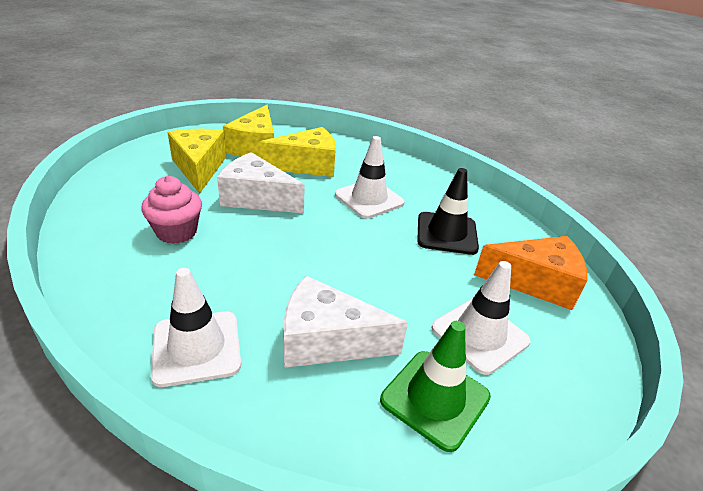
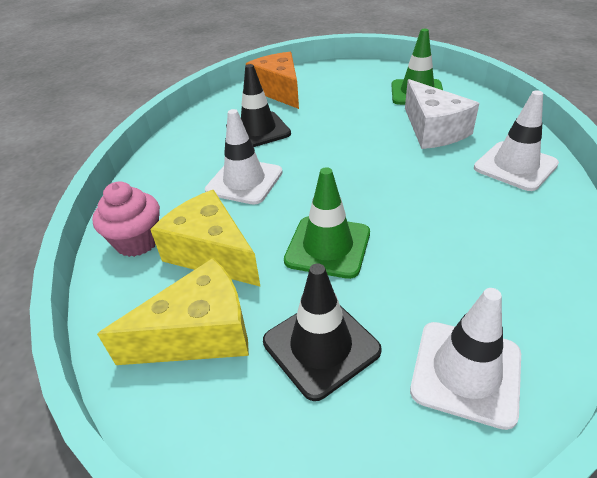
camera: 115 degrees left, 5 degrees up
(176, 232) = (450, 259): pink cupcake -> pink cupcake (137, 241)
(199, 168) = (321, 346): yellow cheese -> black traffic cone
(257, 198) = (328, 247): white cheese -> green traffic cone
(479, 335) = (354, 94): white traffic cone -> white traffic cone (466, 372)

